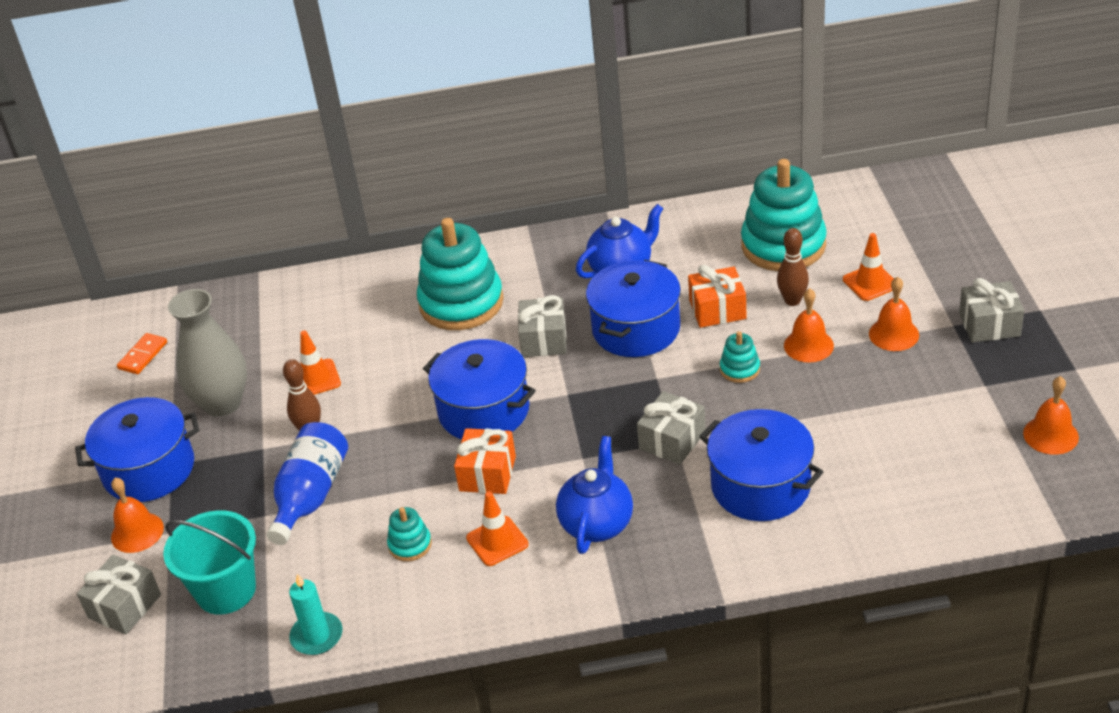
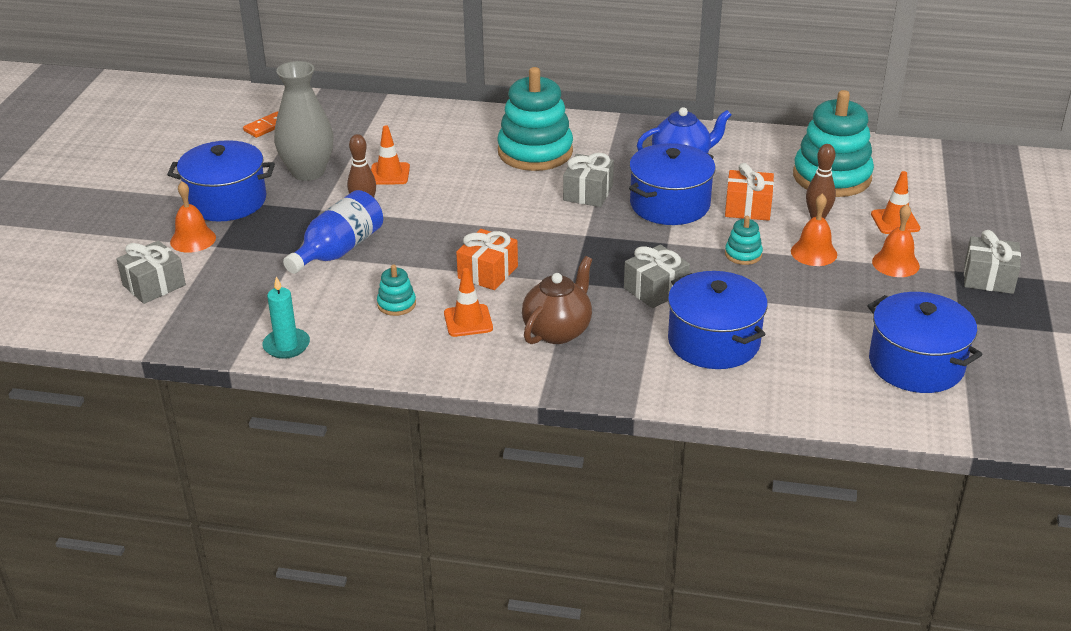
camera: 15 degrees right, 5 degrees down
(226, 590) = (235, 296): turquoise bucket -> none
(484, 411) = (510, 229): blue pot -> blue pot (916, 364)
(597, 523) = (558, 331): blue teapot -> brown teapot
(1050, 435) = (1001, 374): orange bell -> none

